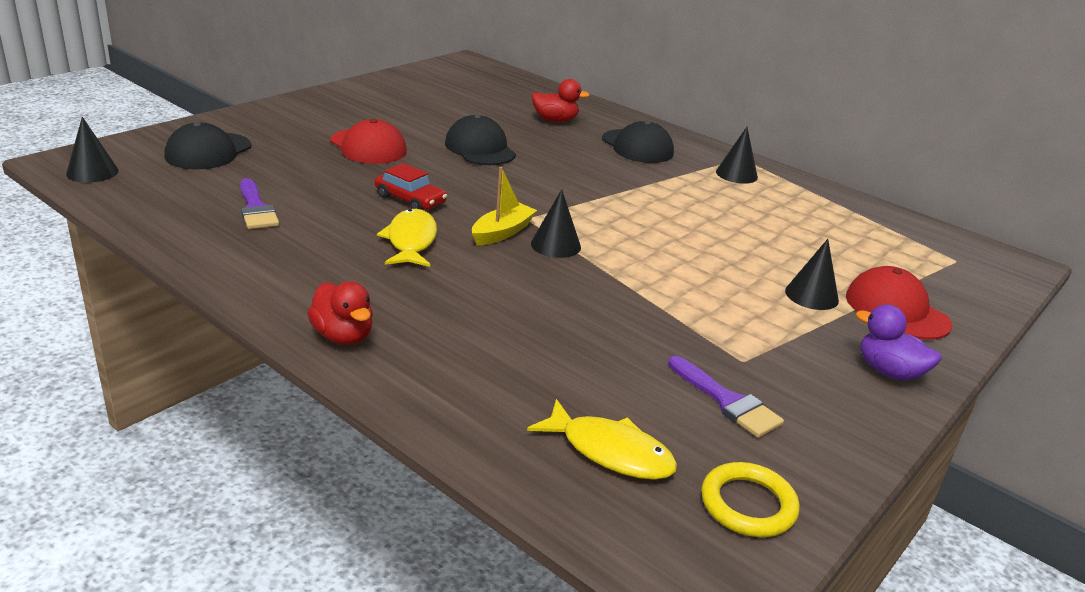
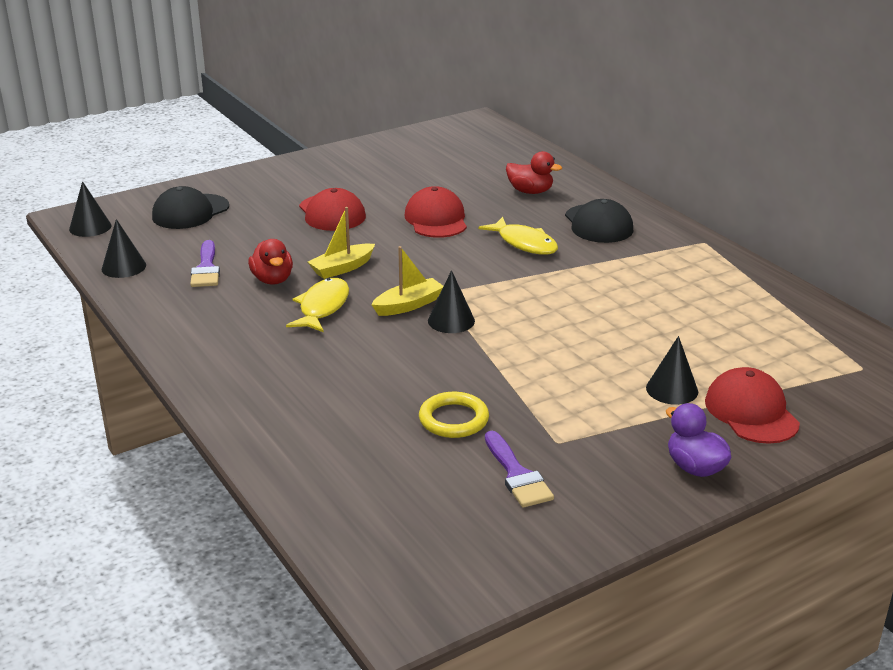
camera: 20 degrees right, 0 degrees up
(343, 336) = (224, 385): red duck -> red duck (272, 280)
(410, 200) = (342, 268): red car -> yellow boat
(480, 148) = (436, 219): black cap -> red cap
(610, 451) = (387, 502): yellow fish -> yellow fish (524, 243)
(736, 174) = (685, 260): black cone -> black cone (123, 267)
(748, 504) = (476, 557): yellow ring -> yellow ring (453, 419)

